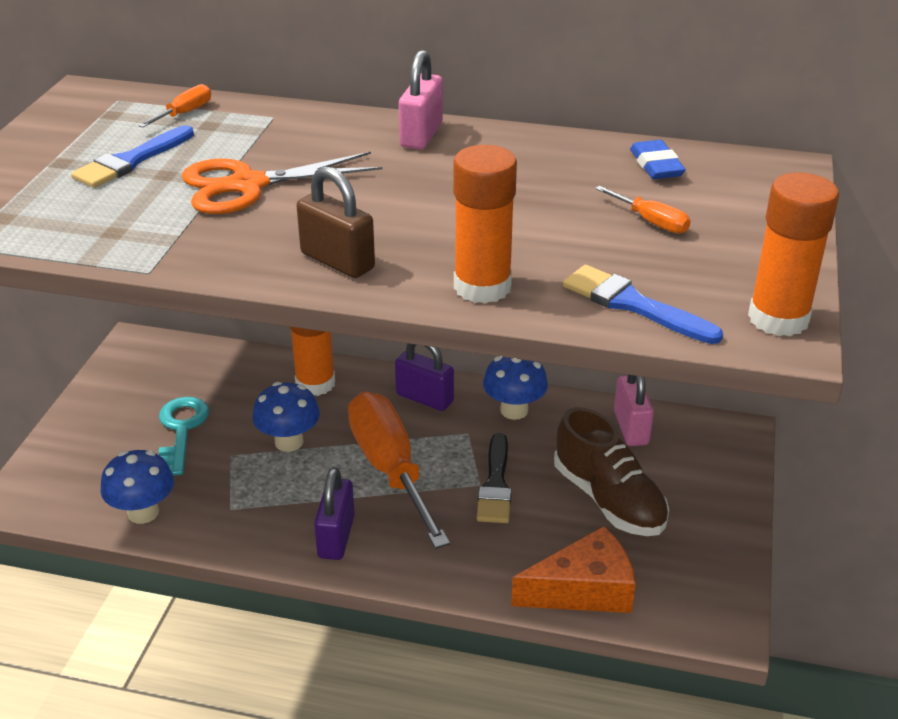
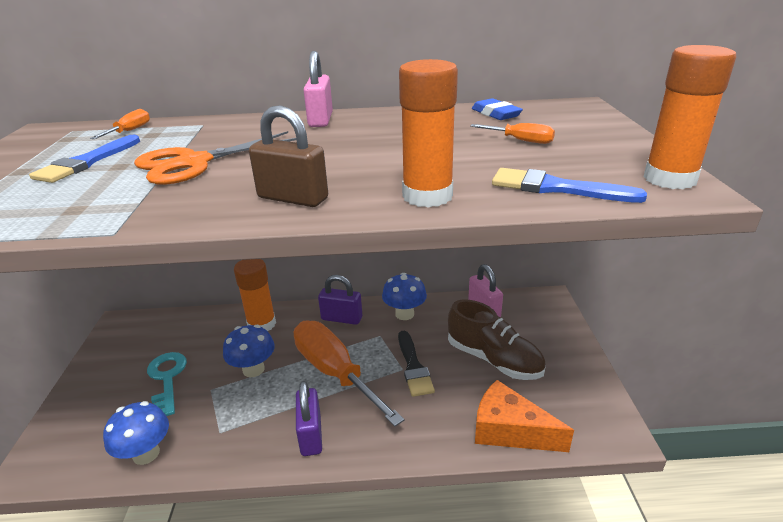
camera: 15 degrees left, 5 degrees down
(584, 590) = (509, 430): orange cheese -> orange cheese turned 120 degrees counterclockwise

